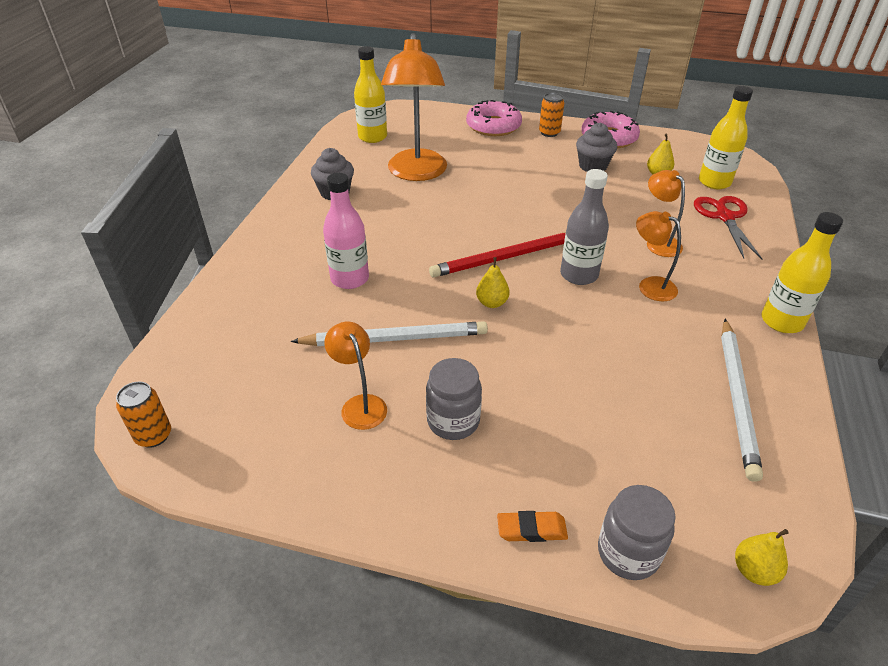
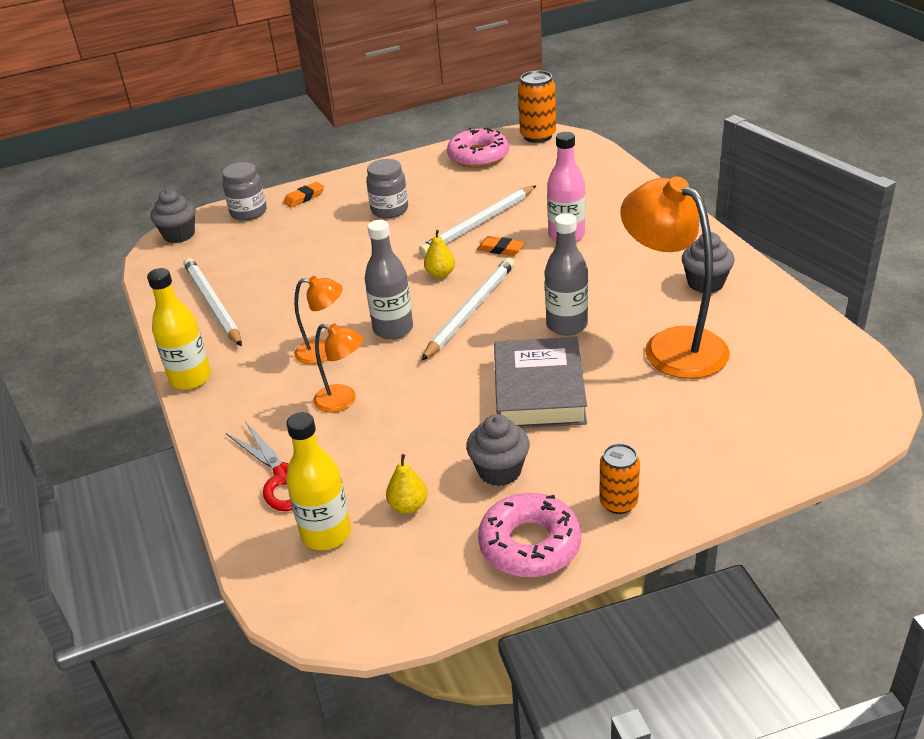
camera: 145 degrees right, 5 degrees down
(154, 435) = (538, 136): orange can -> orange can, size x1.53
(360, 405) = (452, 191): orange lamp -> none
(372, 137) = (801, 361): yellow bottle -> none
(415, 297) = (500, 249): none -> orange eraser
(456, 213) = (567, 325): none -> grey bottle
(493, 126) = (703, 469): pink donut -> pink donut (478, 156)
(505, 258) = (471, 310): red pencil -> white pencil
(525, 188) = (539, 391): none -> grey book
(754, 571) = (179, 235): yellow pear -> grey cupcake

